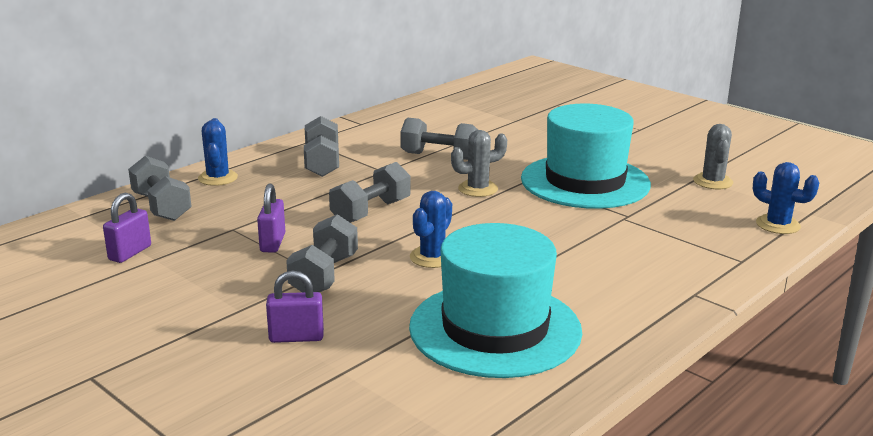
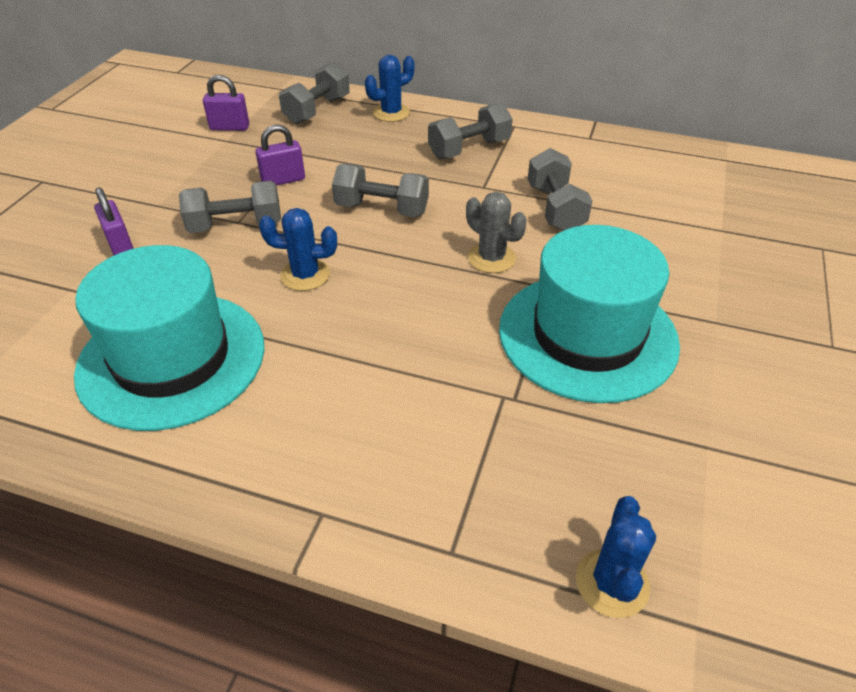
camera: 65 degrees right, 20 degrees up
(713, 182) = (711, 469): grey cactus -> none

